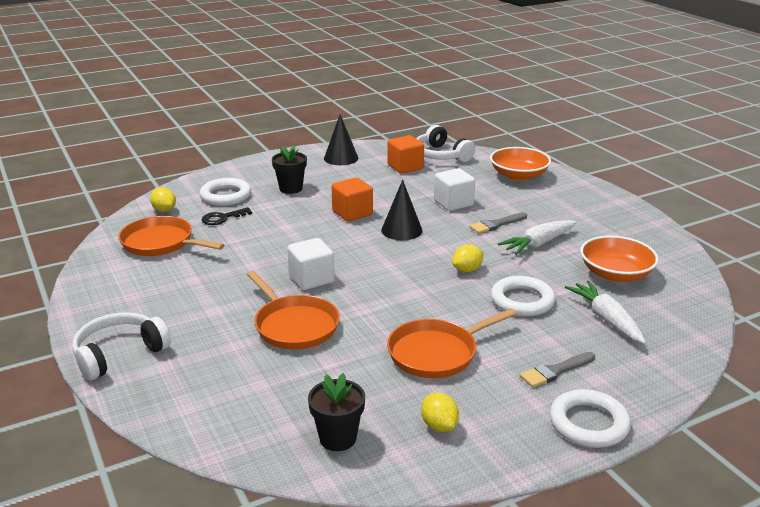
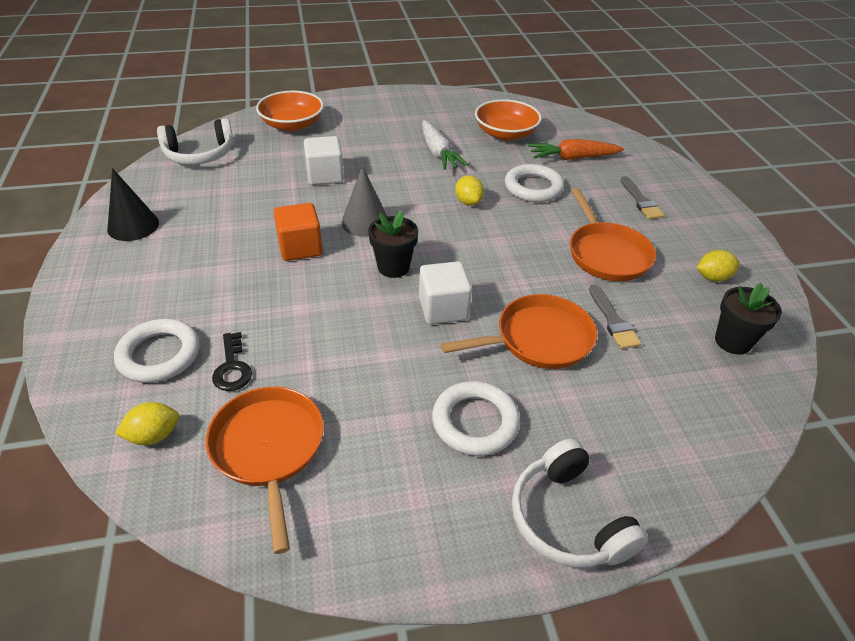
camera: 75 degrees left, 15 degrees up
(161, 243) = (269, 449): orange pan -> orange pan turned 120 degrees clockwise
(291, 188) = (189, 286): black flower pot -> black flower pot (393, 267)
(401, 230) = (365, 222): black cone -> grey cone
(405, 167) = (208, 184): orange cube -> none
(496, 224) = (388, 163): grey brush -> grey brush (613, 320)
(588, 423) = (707, 206): white ring -> white ring (475, 422)
(606, 319) = (573, 158): white carrot -> orange carrot

